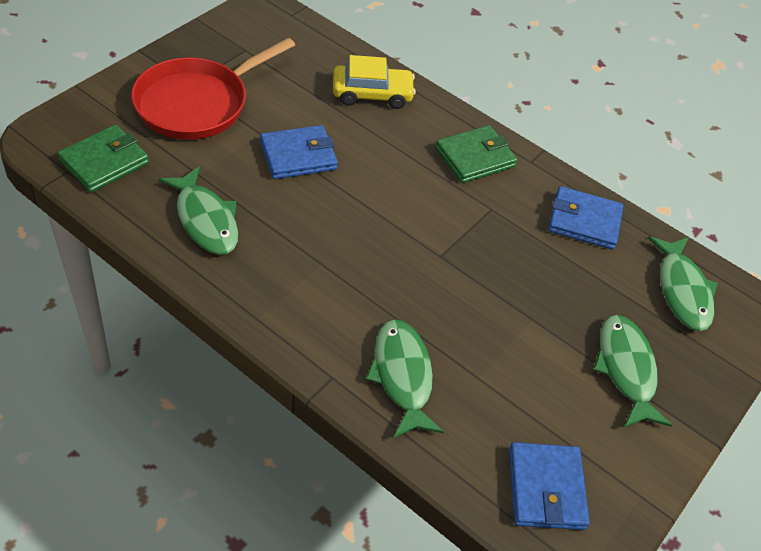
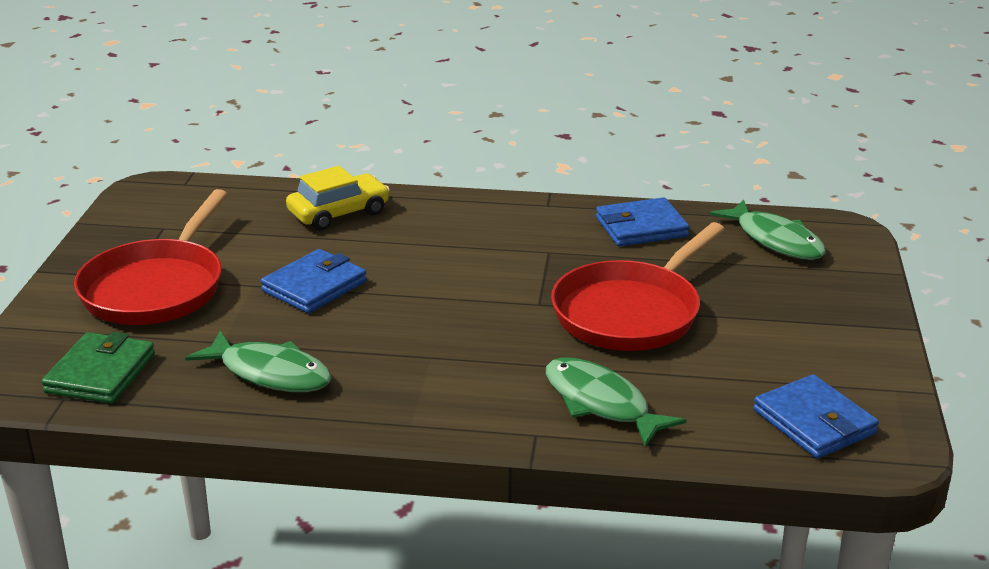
camera: 25 degrees left, 20 degrees down
(475, 157) = (492, 221): green wallet -> none
(501, 301) = (631, 312): none -> red pan
(626, 369) = (788, 312): green fish -> none

